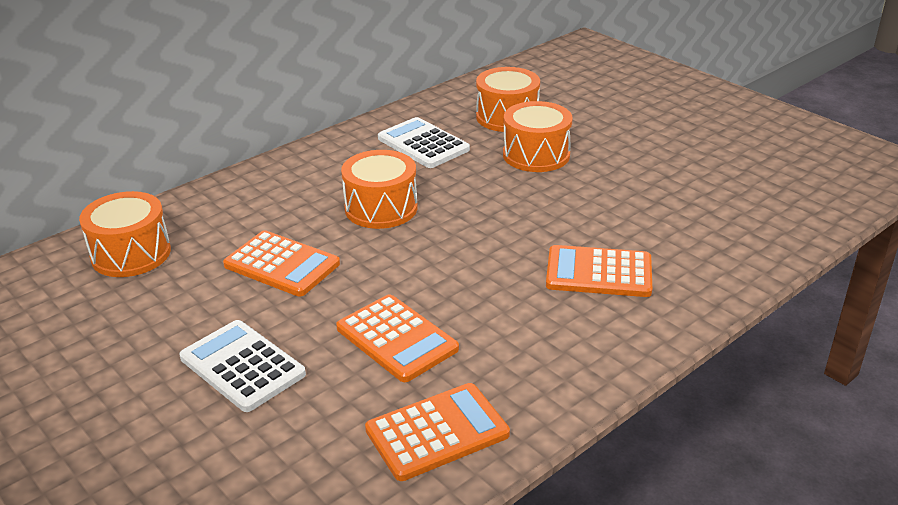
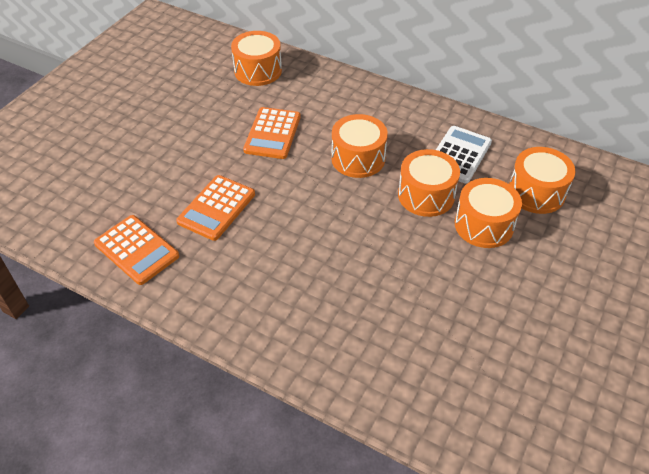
camera: 70 degrees right, 15 degrees up
(242, 366) = (172, 151): white calculator -> none
(472, 177) = (426, 195): none -> orange drum
(599, 273) = (330, 298): orange calculator -> none

